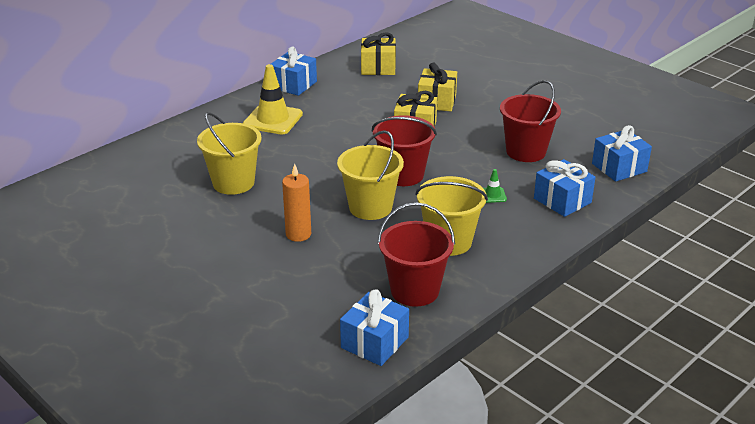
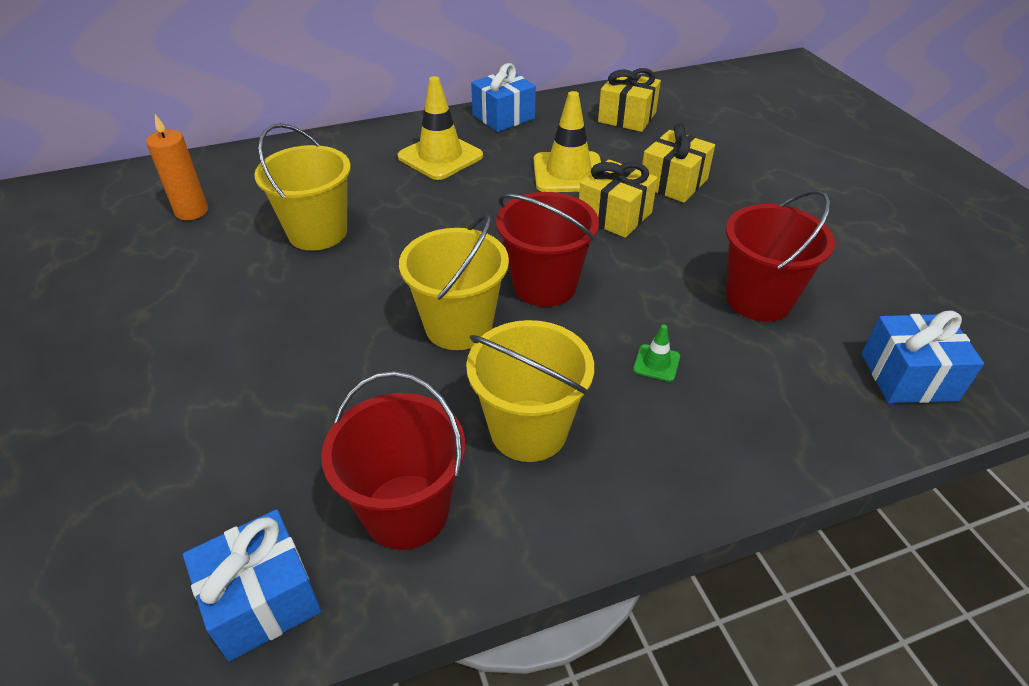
camera: 25 degrees right, 10 degrees up
(298, 234) = (327, 340): orange candle -> orange candle (192, 211)
(367, 110) = (568, 173): none -> yellow traffic cone
(562, 200) = (769, 412): blue gift -> none

